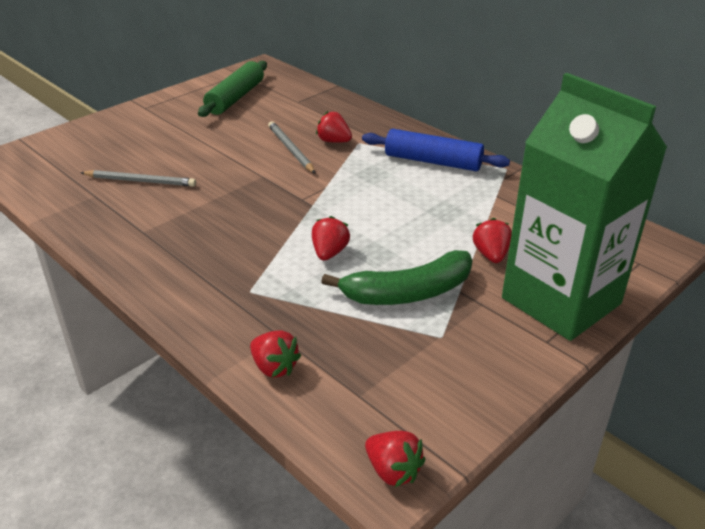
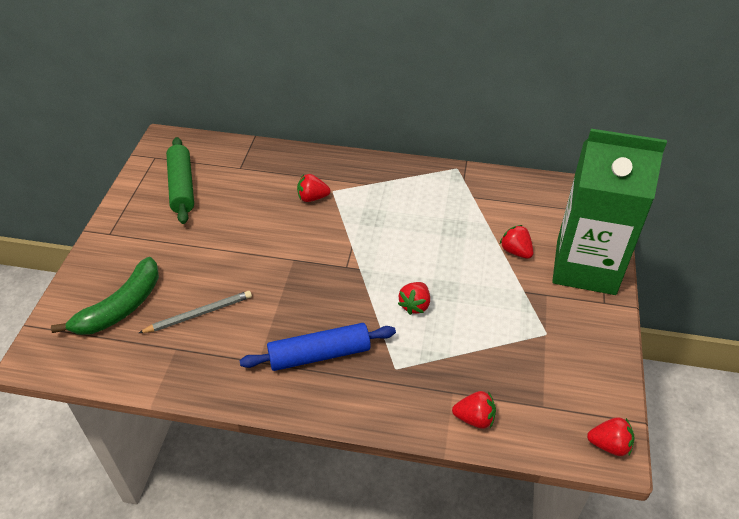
camera: 35 degrees left, 10 degrees up
(290, 149) = (287, 222): grey pencil -> none
(329, 253) = (415, 305): red strawberry -> red strawberry turned 135 degrees counterclockwise
(408, 293) = (496, 311): green banana -> green banana (121, 307)
(433, 161) = (403, 185): blue rolling pin -> blue rolling pin (319, 355)

